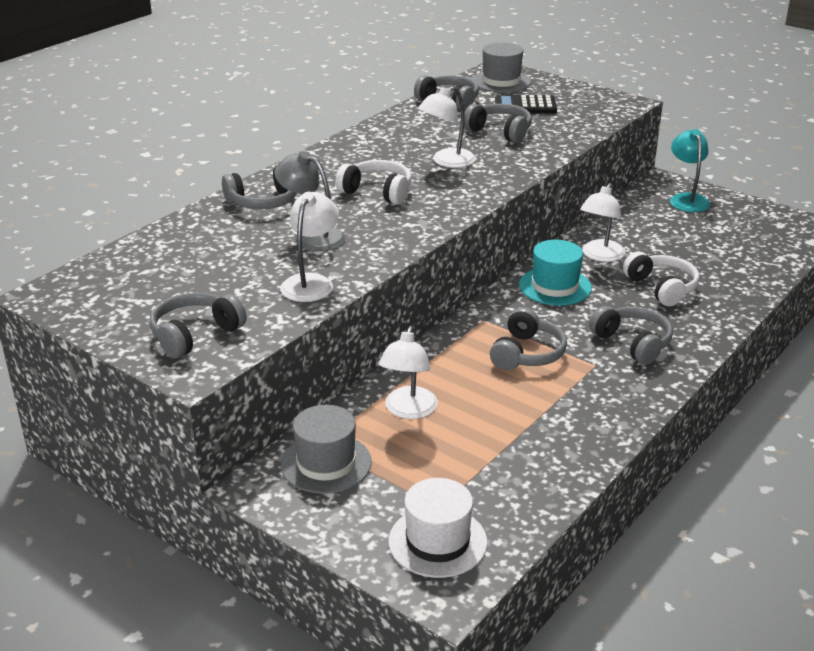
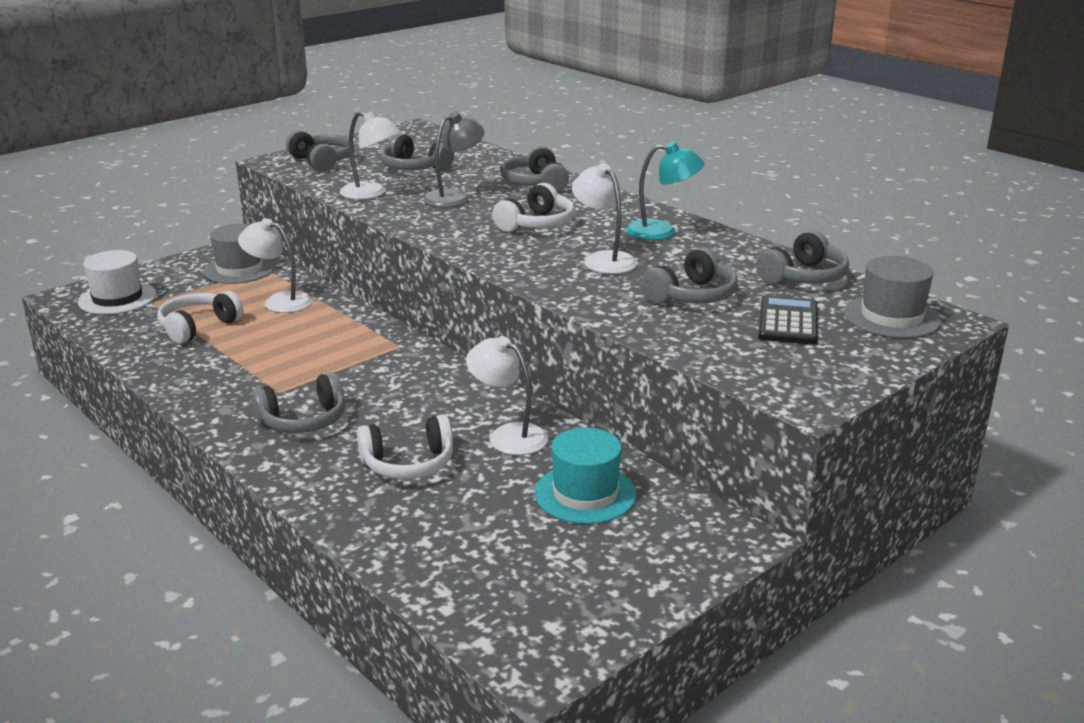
camera: 100 degrees right, 5 degrees down
(490, 450) = (198, 327): none -> white headphones
(527, 354) = (325, 360): grey headphones -> grey headphones (414, 168)
(555, 286) = (447, 394): turquoise hat -> turquoise hat (585, 494)
(686, 199) = (667, 546): turquoise lamp -> turquoise lamp (662, 231)

